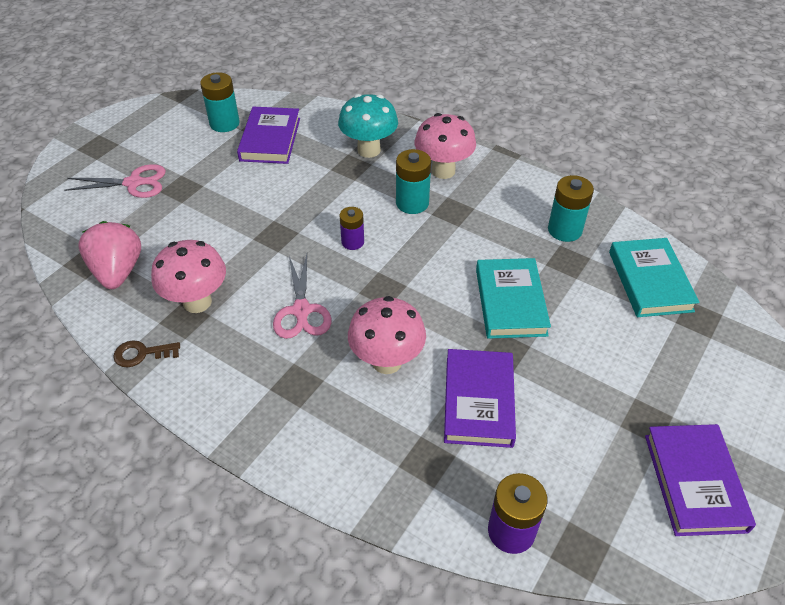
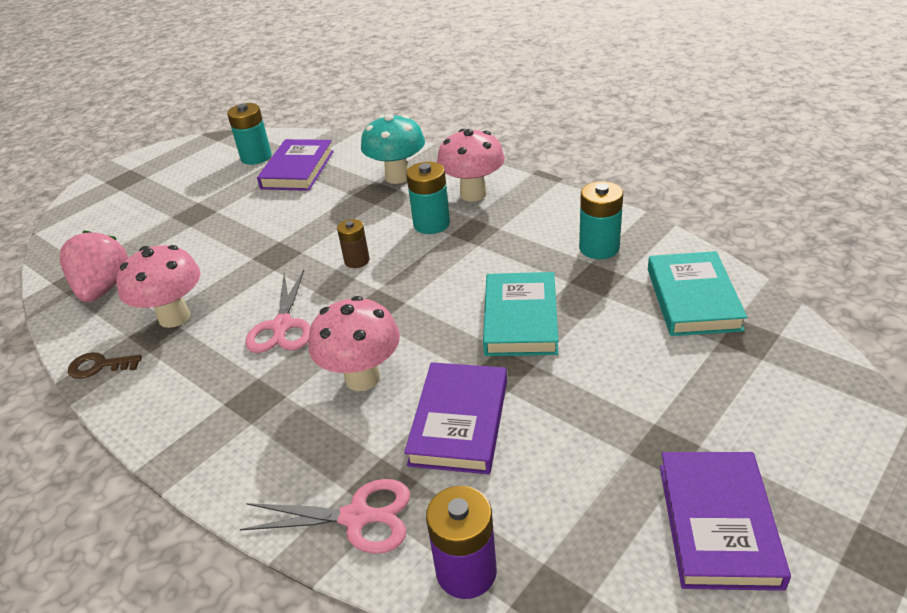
camera: 10 degrees right, 10 degrees down
(134, 183) = (148, 210): pink scissors -> pink scissors (356, 517)
(352, 242) = (357, 261): purple battery -> brown battery

